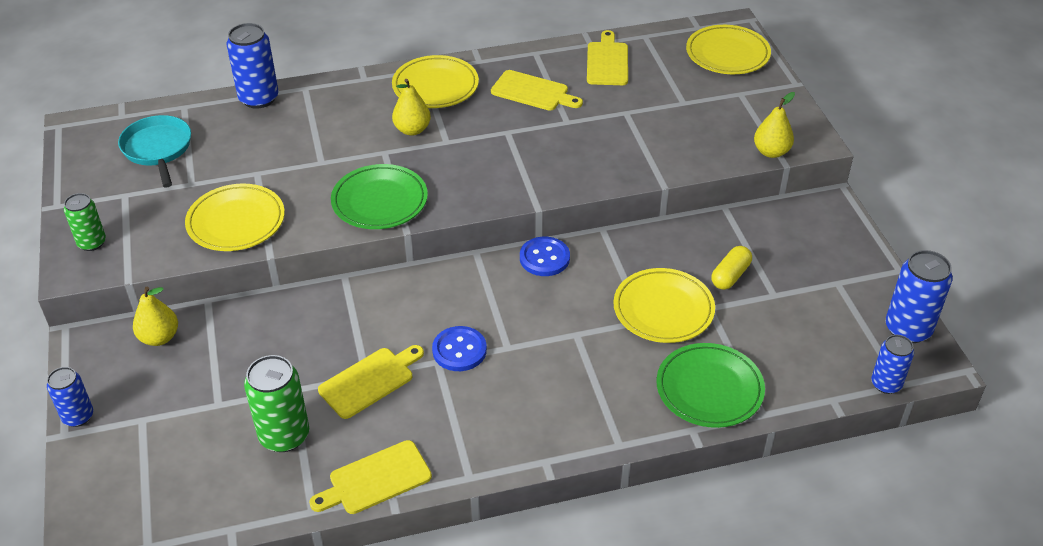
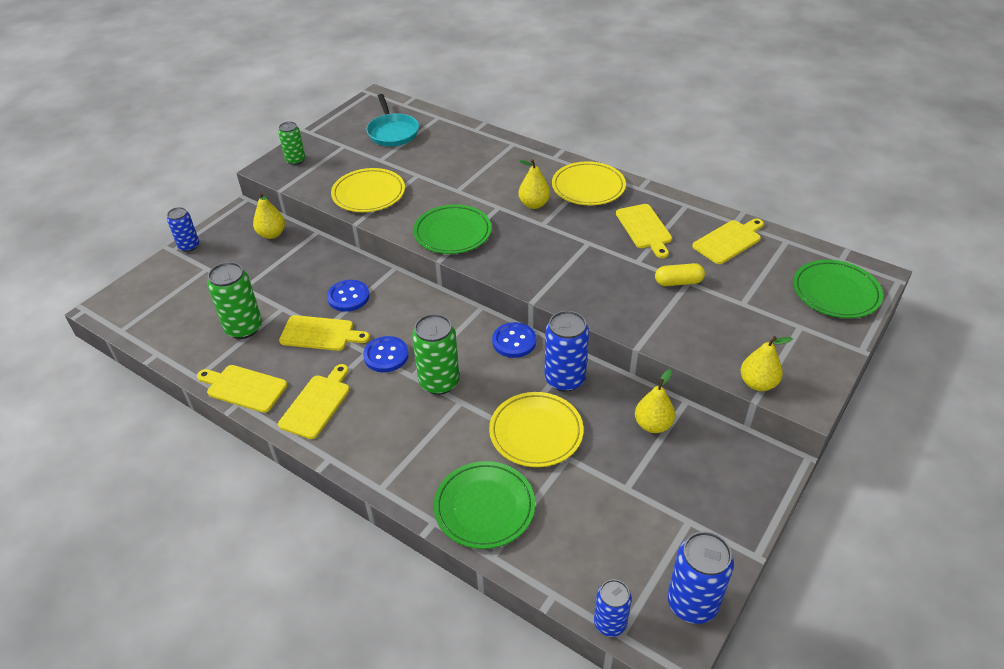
camera: 50 degrees right, 0 degrees up
(158, 149) = (392, 132): turquoise pan -> turquoise pan turned 135 degrees clockwise
(259, 98) = (480, 135): blue can -> blue can (564, 379)
(342, 332) = (348, 297): none -> blue button
(464, 434) = (317, 404): none -> yellow cutting board
(536, 334) = (439, 382): none -> green can
(727, 54) = (835, 292): yellow plate -> green plate
(728, 240) = (653, 425): none -> yellow pear
(730, 275) = (615, 449): yellow capsule -> yellow capsule (678, 282)

